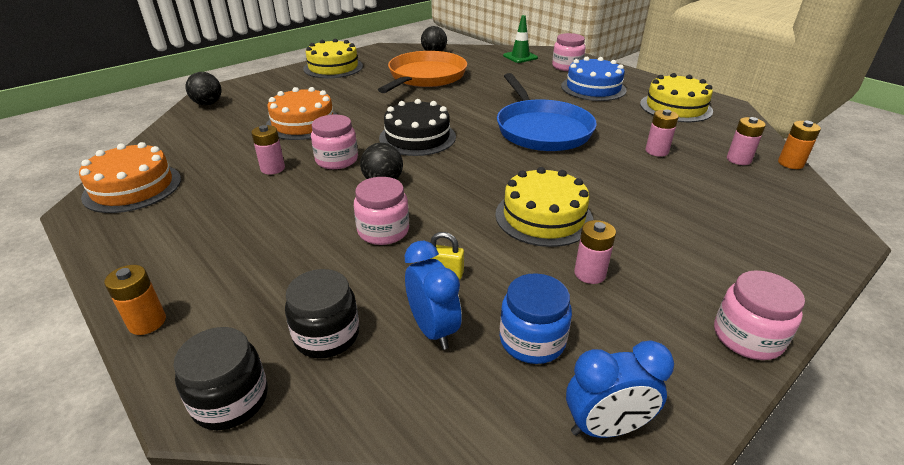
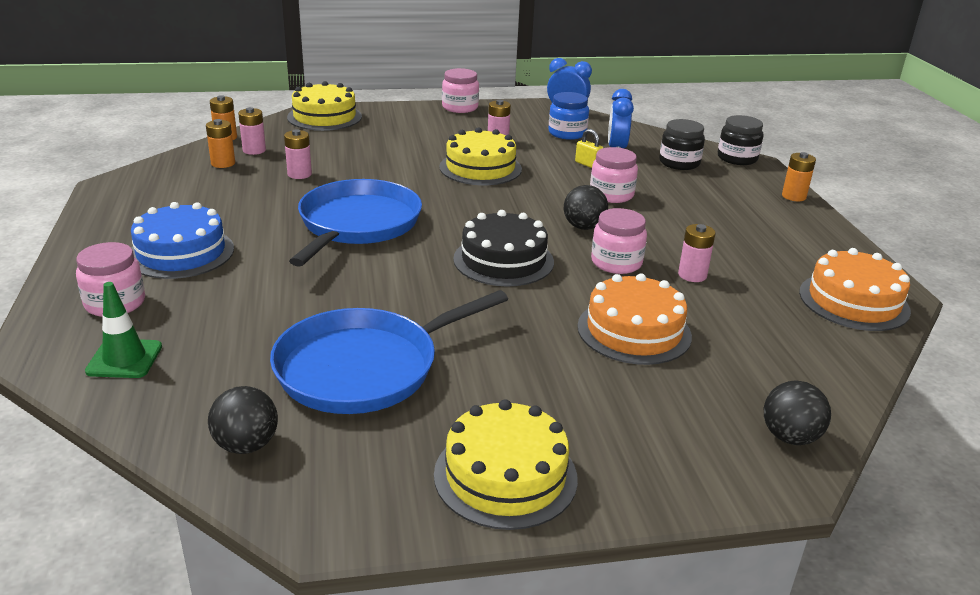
camera: 150 degrees left, 5 degrees down
(425, 77) = (364, 367): orange pan -> blue pan
(675, 107) = (167, 199): yellow cake -> yellow cake (324, 117)
(722, 140) = (223, 163): none -> orange battery

